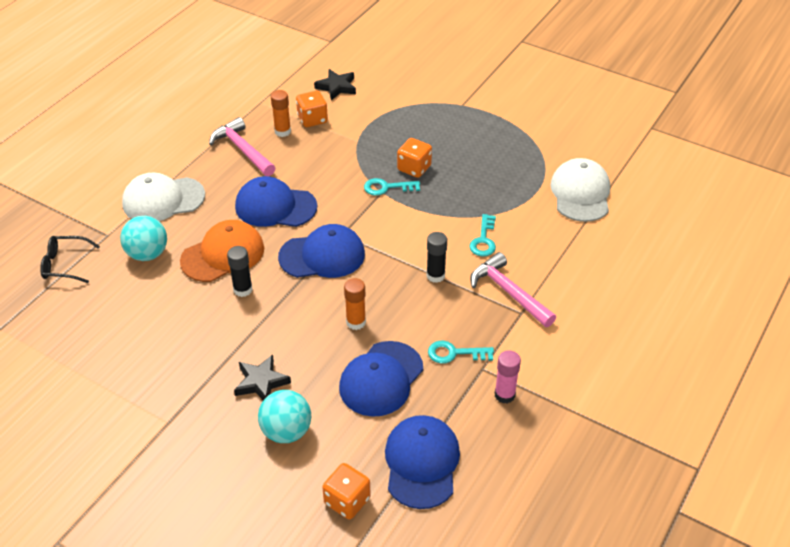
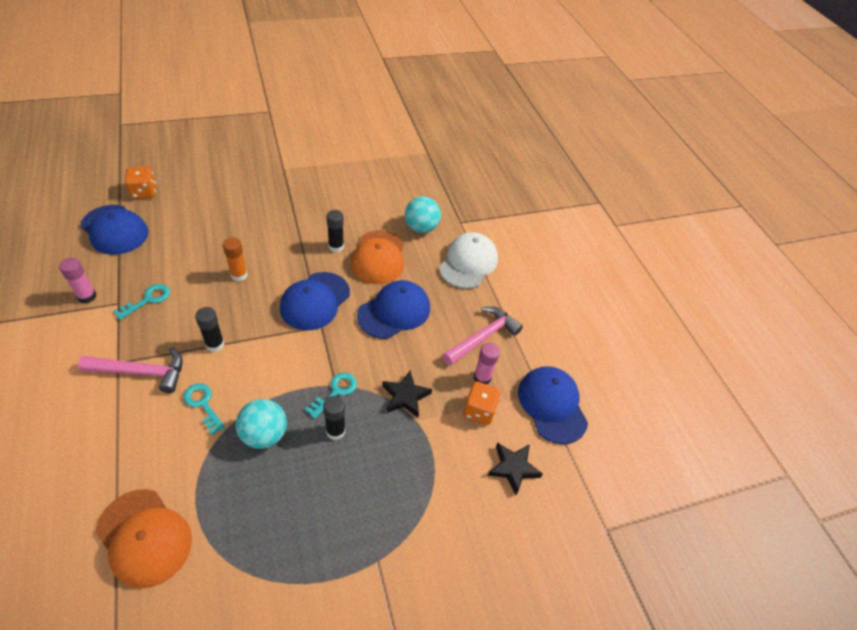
camera: 125 degrees right, 5 degrees up
(65, 265) = (452, 194): black glasses -> none
(242, 150) = (483, 337): pink hammer -> pink hammer turned 45 degrees counterclockwise
(261, 382) = (257, 211): black star -> black star (405, 396)
(282, 131) = (482, 378): orange glue stick -> pink glue stick
(286, 431) = (214, 199): turquoise ball -> turquoise ball (264, 434)
(381, 379) = (185, 255): blue cap -> blue cap (552, 405)
(414, 168) = (335, 431): orange dice -> black glue stick
(580, 193) = (144, 537): white cap -> orange cap

